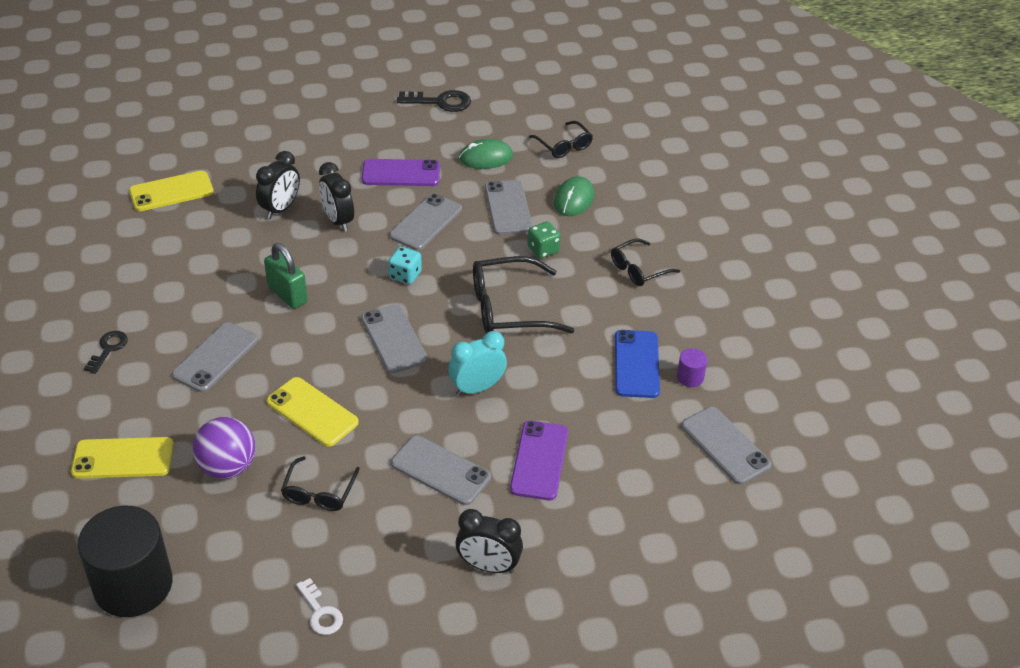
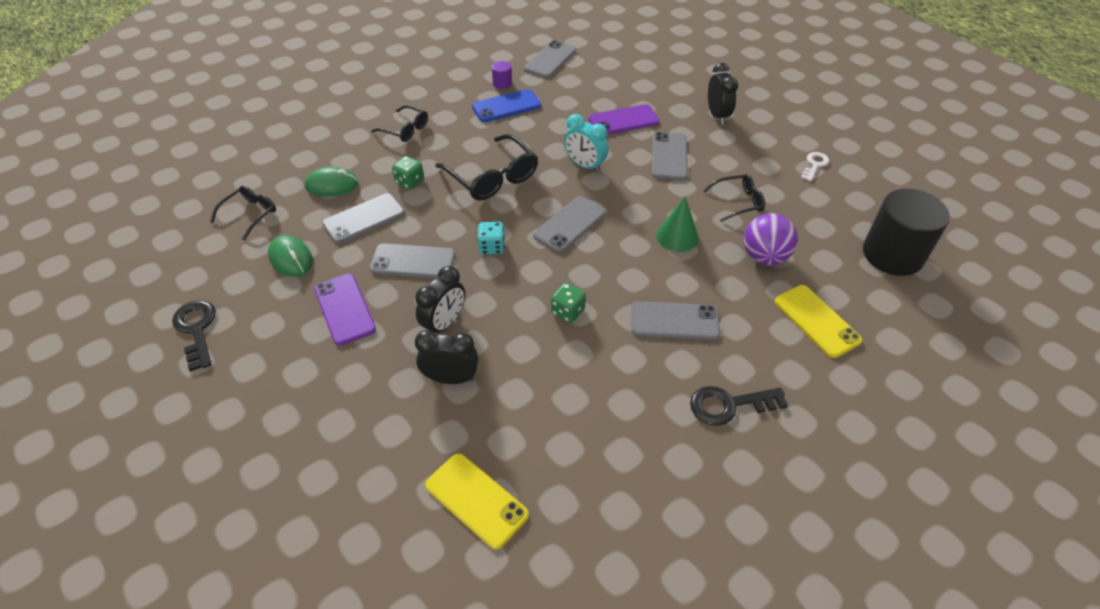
camera: 115 degrees left, 5 degrees up
(108, 349) = (729, 405): black key -> black key, size x1.54
(287, 295) = (567, 311): green padlock -> green dice
(312, 412) = (677, 236): yellow phone -> green cone

